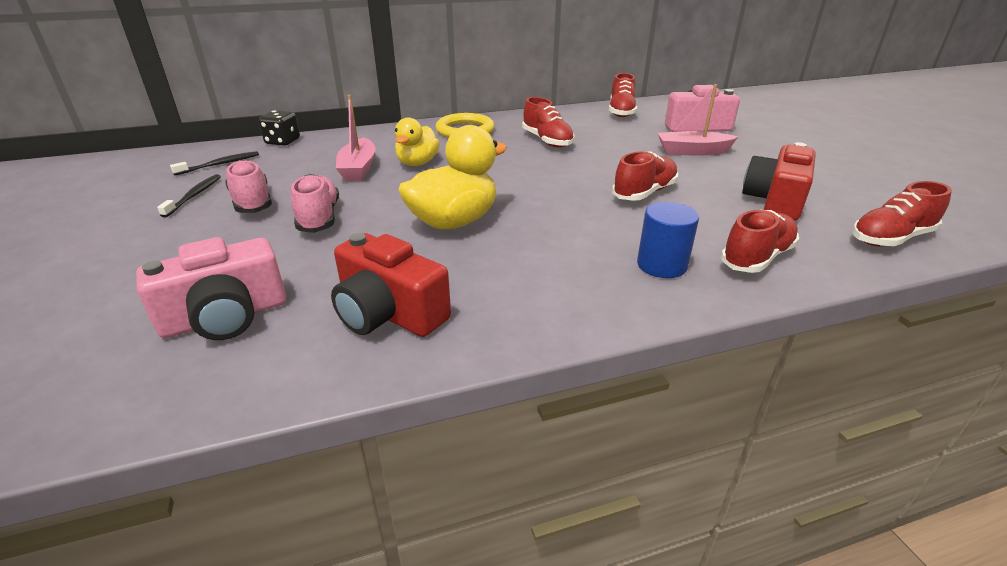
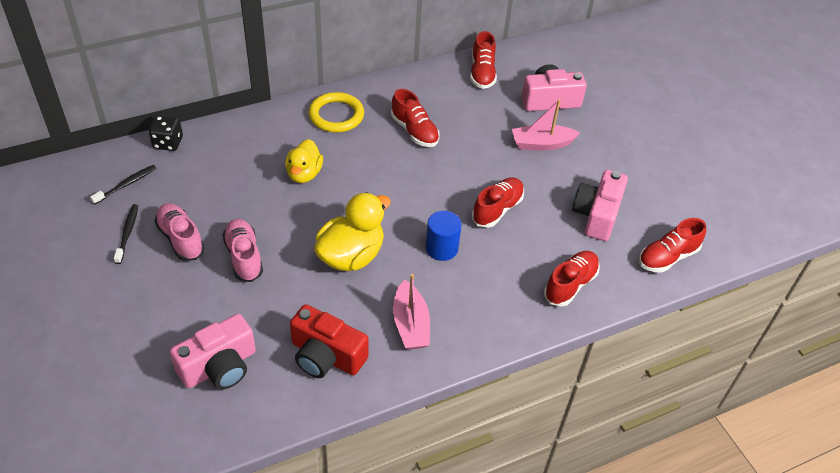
camera: 10 degrees left, 15 degrees up
(358, 168) = (254, 185): pink boat -> pink boat (410, 324)
(662, 265) = (504, 296): blue cylinder -> blue cylinder (441, 248)
(775, 201) = (597, 215): red camera -> pink camera

